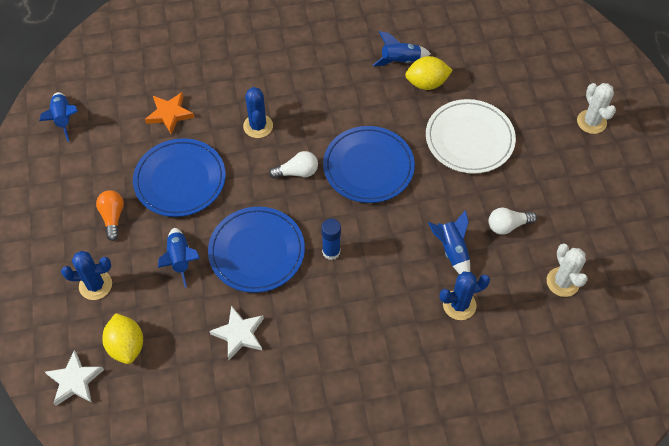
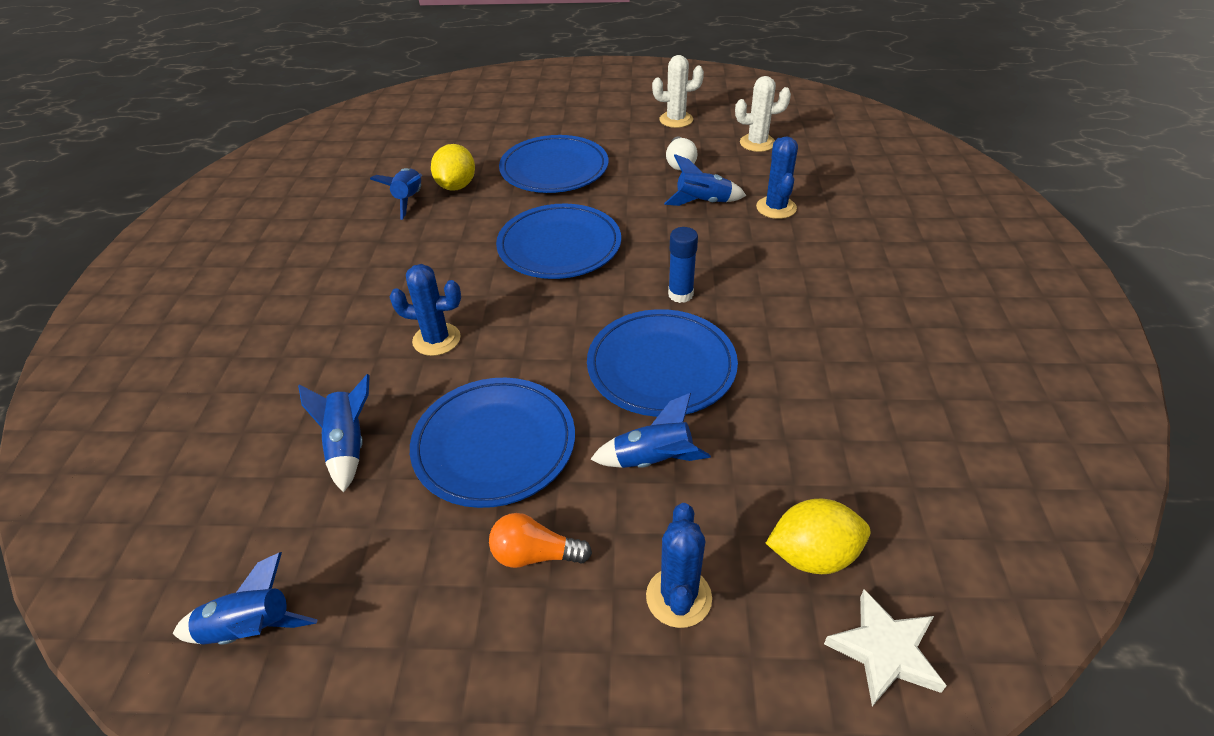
camera: 75 degrees left, 15 degrees down
(169, 114) = (348, 446): orange star -> blue rocket
(239, 334) = (800, 402): white star -> none
(297, 172) = (539, 309): white light bulb -> none
(469, 139) = (554, 169): white plate -> blue plate
(591, 122) = (570, 99): white cactus -> white cactus (676, 120)

